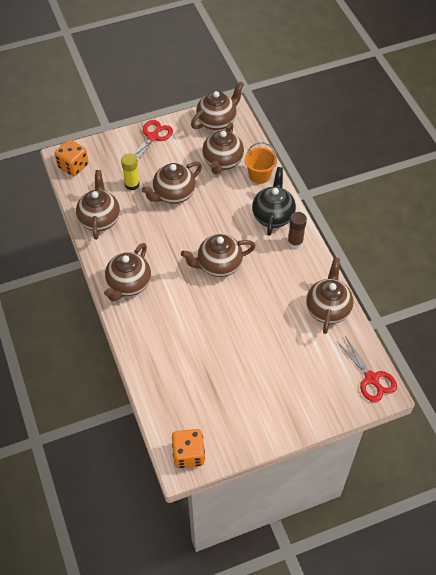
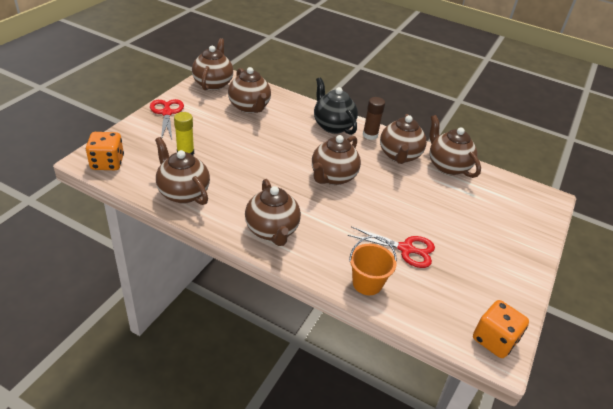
camera: 45 degrees left, 15 degrees down
(173, 194) = (233, 145): brown teapot -> brown teapot (399, 156)
(259, 175) = (290, 105): orange bucket -> orange bucket (367, 283)
(371, 379) = (533, 195): red scissors -> red scissors (406, 249)

